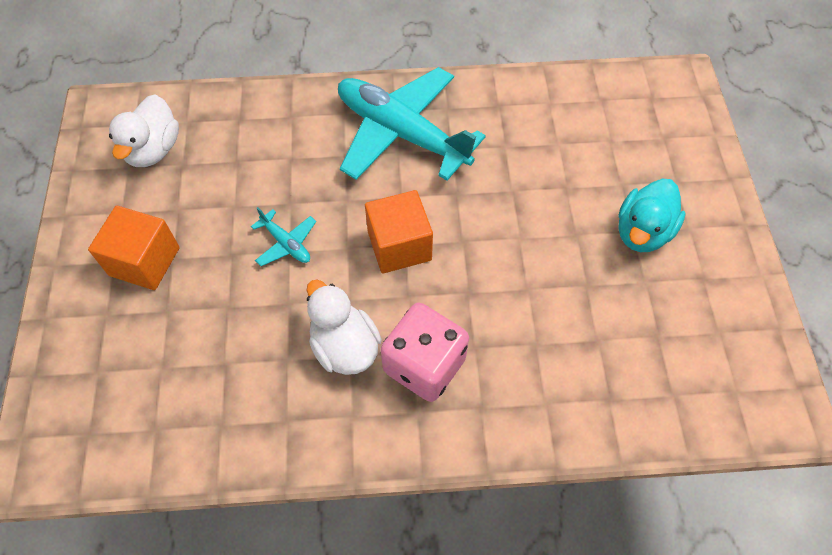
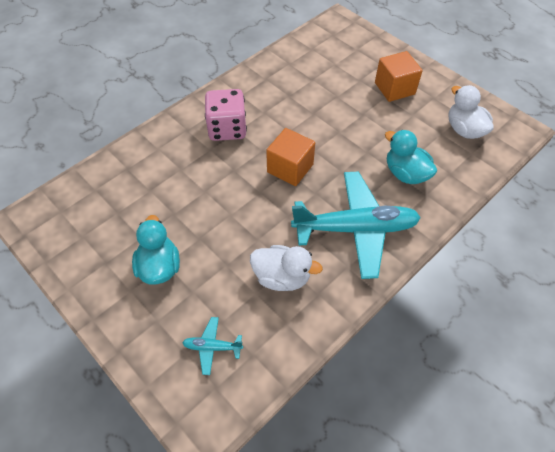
camera: 140 degrees right, 5 degrees down
(282, 149) = (405, 173): none -> turquoise duck
(286, 243) = (345, 134): turquoise plane -> turquoise plane (212, 347)
(344, 346) = (270, 114): white duck -> white duck (282, 277)

